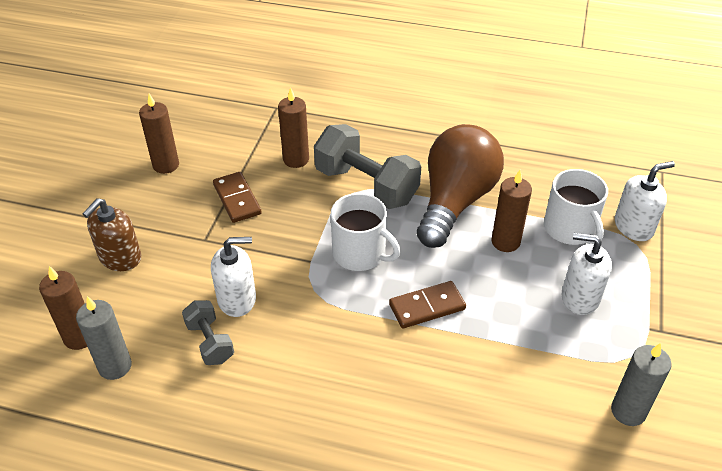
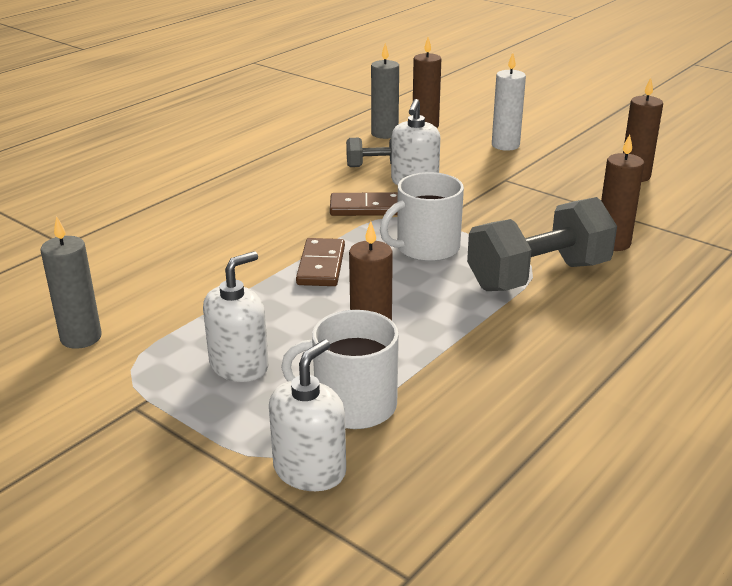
camera: 115 degrees right, 15 degrees down
(120, 258) = (505, 145): brown soap dispenser -> white candle
(237, 199) = (557, 201): brown domino -> brown domino (366, 208)
(455, 201) = (470, 329): brown light bulb -> none
(633, 227) = (310, 470): white soap dispenser -> white soap dispenser turned 150 degrees counterclockwise

